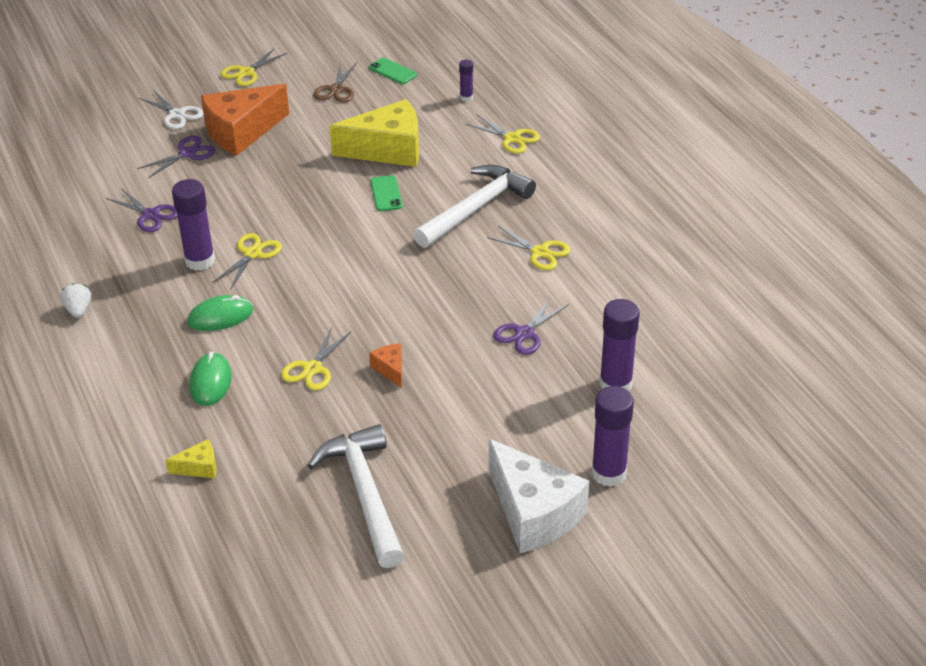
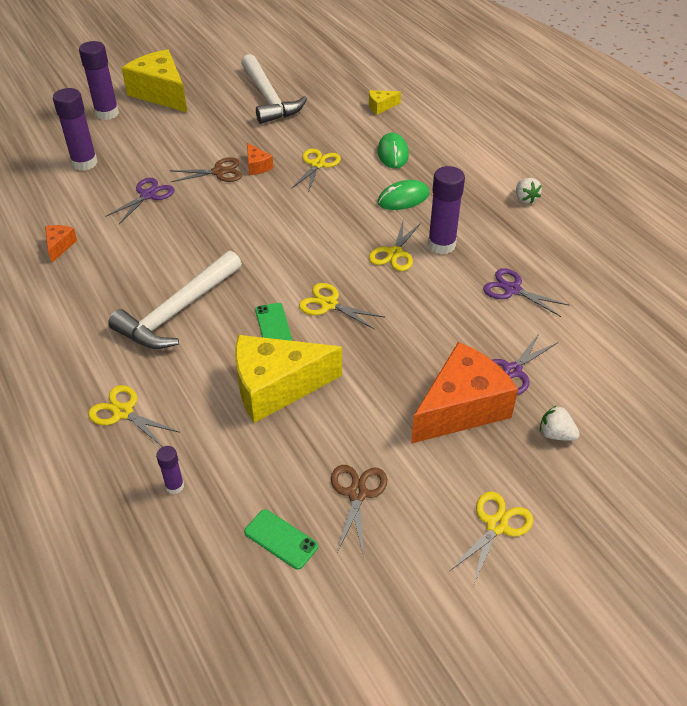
camera: 175 degrees right, 5 degrees up
(177, 115) = (555, 434): white scissors -> white strawberry
(439, 363) = (219, 172): none -> brown scissors
(533, 513) = (161, 93): white cheese -> yellow cheese
(540, 252) = (120, 266): yellow scissors -> yellow scissors (329, 304)
(610, 276) = (60, 246): none -> orange cheese

